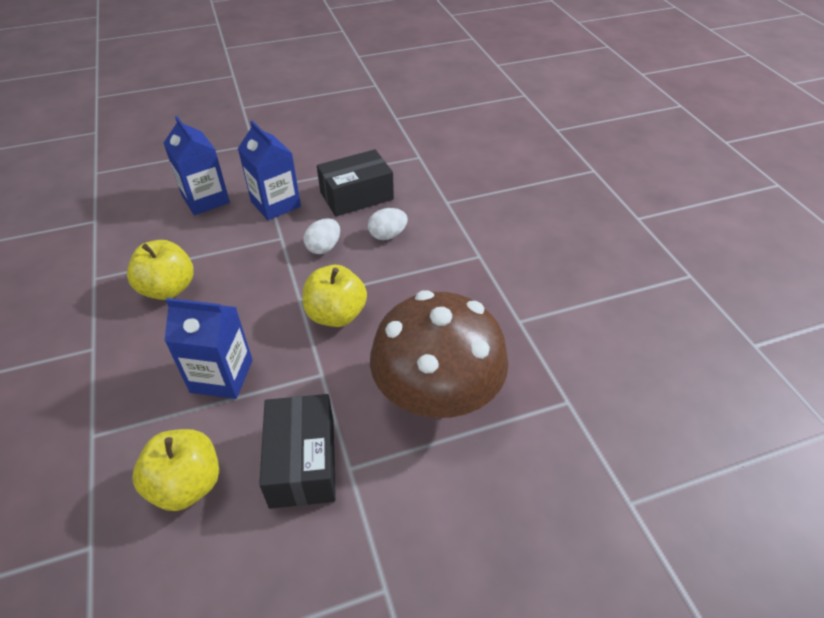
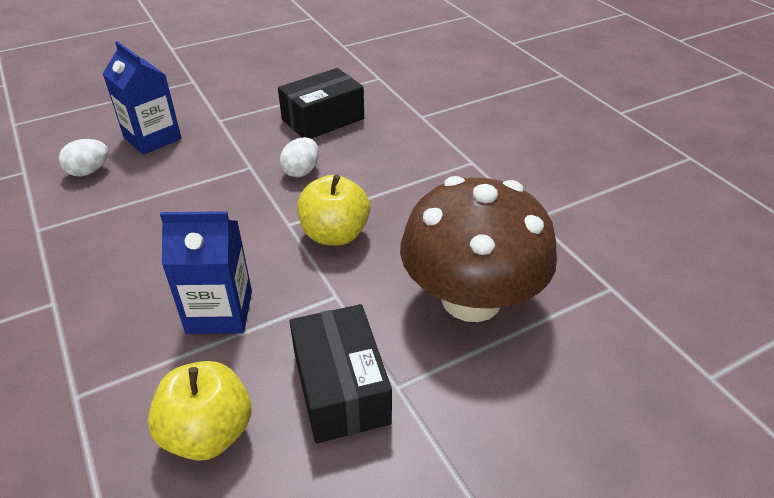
camera: 10 degrees left, 5 degrees down
(168, 289) = (131, 230): yellow apple -> none
(275, 204) = (235, 135): blue carton -> none
(387, 235) = (368, 152): white egg -> white egg (89, 171)

